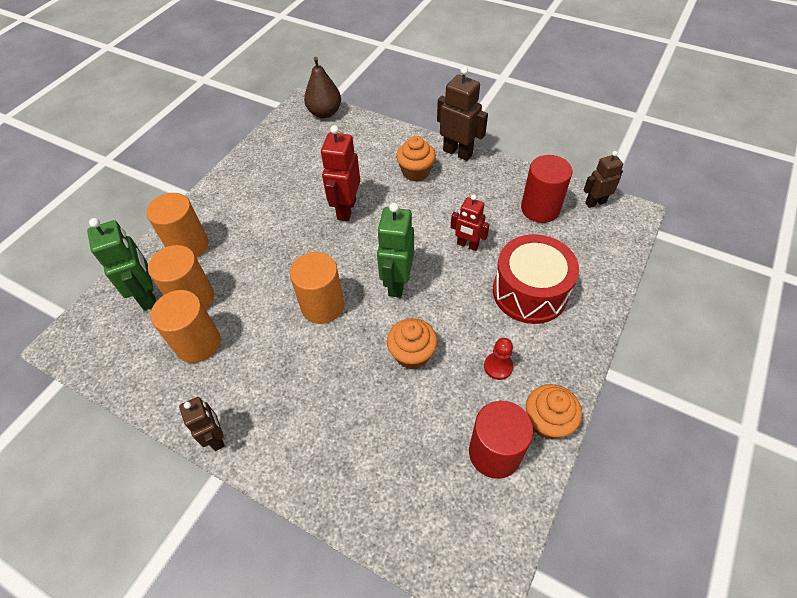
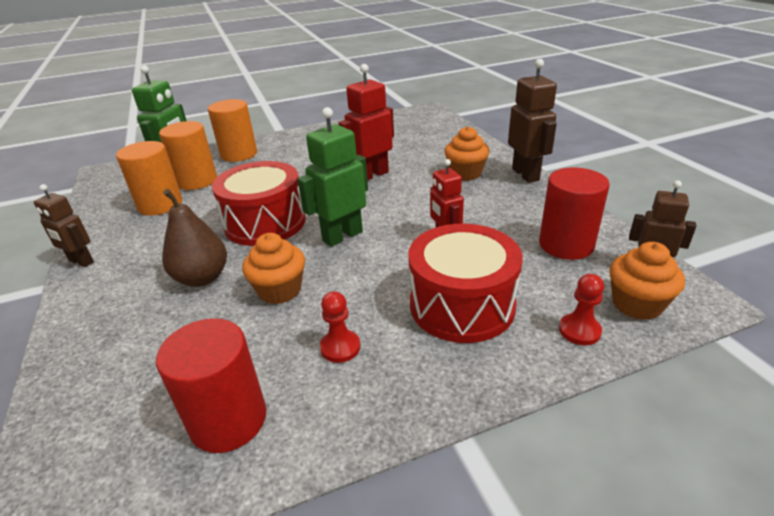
camera: 40 degrees right, 20 degrees down
(216, 437) = (81, 262): brown robot -> brown robot turned 105 degrees clockwise
(322, 306) = (265, 223): orange cylinder -> red drum
(325, 113) = (438, 118): brown pear -> brown pear (202, 278)
(547, 421) = (320, 433): orange cupcake -> orange cupcake (636, 304)
(600, 271) = (579, 330): none -> red pawn

